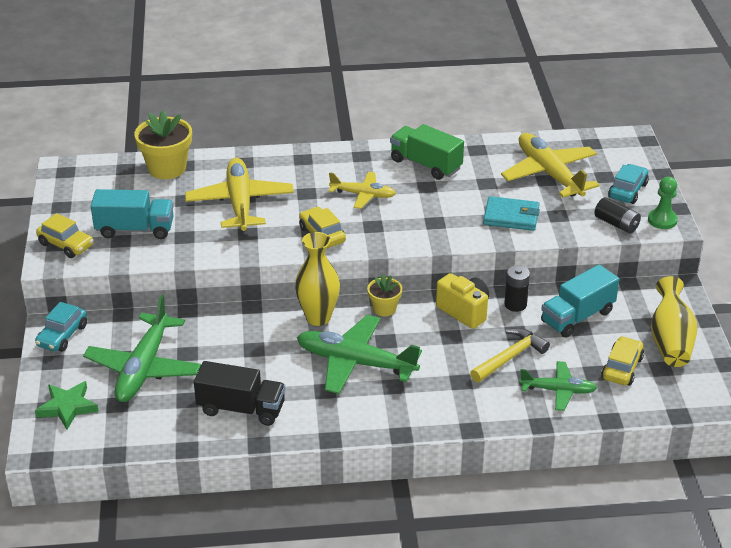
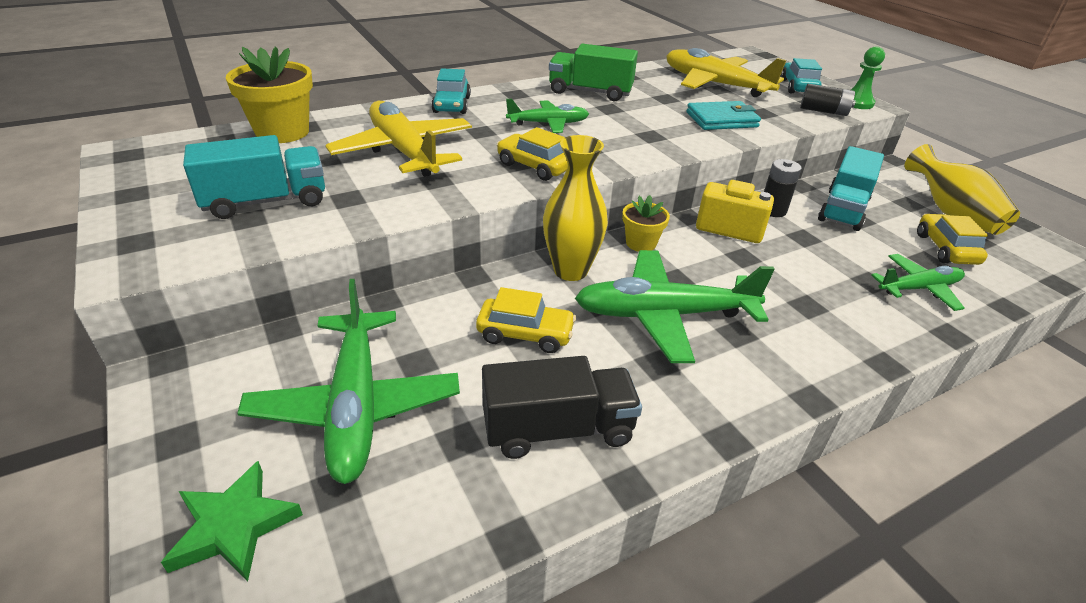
camera: 25 degrees left, 0 degrees up
(62, 336) = (184, 387): turquoise car -> turquoise car (452, 105)
(66, 245) = (154, 239): yellow car -> yellow car (525, 334)
(363, 195) = (548, 124): yellow plane -> green plane
(510, 357) = (828, 264): yellow hammer -> none

